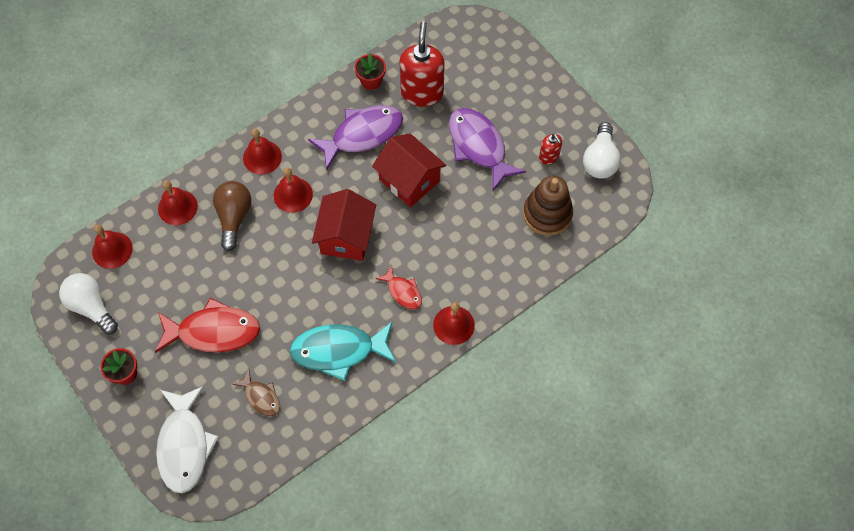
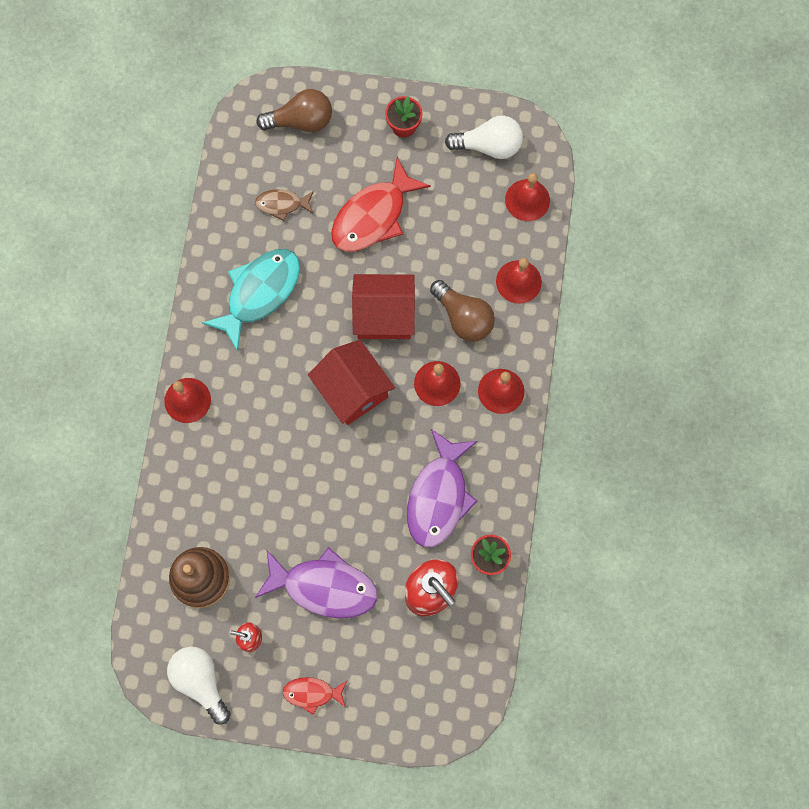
camera: 135 degrees right, 10 degrees up
(184, 445) = (301, 121): white fish -> brown light bulb
(403, 292) = (257, 388): red fish -> red fish (312, 693)
(409, 180) = (352, 493): red house -> red house (384, 315)

